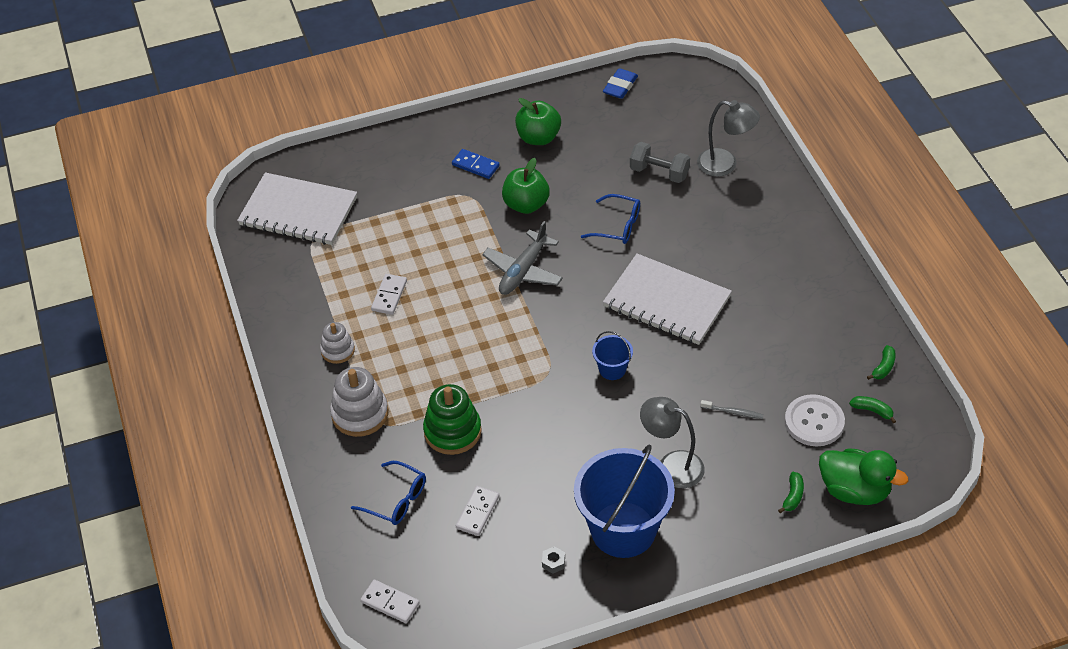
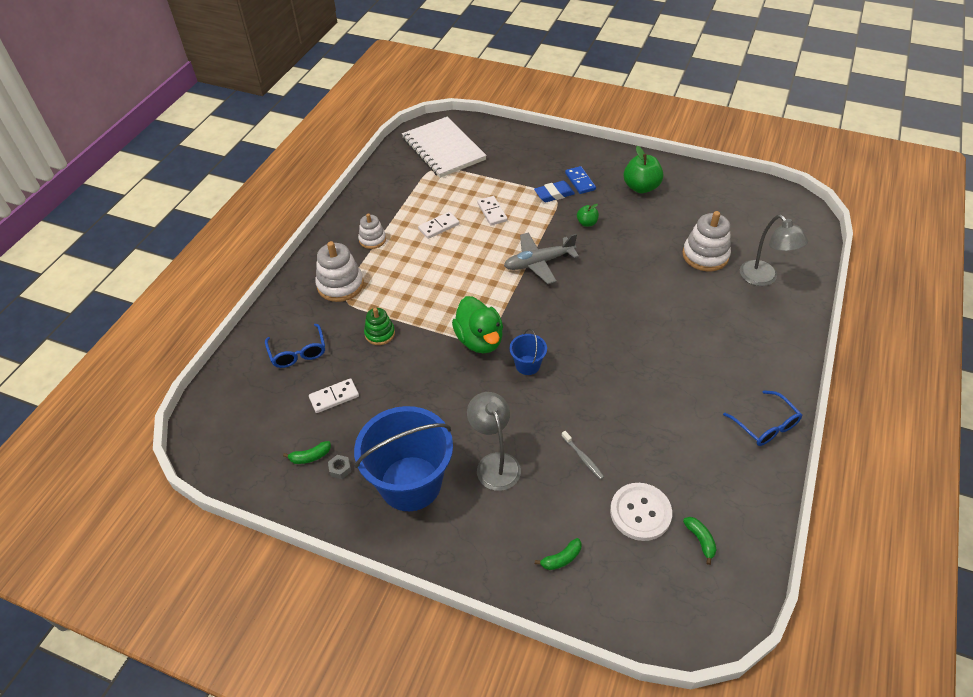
camera: 40 degrees right, 0 degrees up
(390, 603) = (218, 415): white domino -> white domino (492, 212)
(452, 431) = (380, 334): green stacking toy -> green stacking toy, size x0.61
(526, 204) = (587, 223): green apple -> green apple, size x0.54
(617, 226) = (636, 273): blue glasses -> blue glasses (765, 425)
(620, 86) = (735, 186): blue eraser -> blue eraser (554, 194)
(659, 172) = (705, 255): grey dumbbell -> white stacking toy
(667, 301) = (617, 345): white notebook -> none
(854, 490) = (617, 594): green duck -> green duck (479, 340)
(883, 367) = (746, 512): green banana -> green banana (310, 456)

